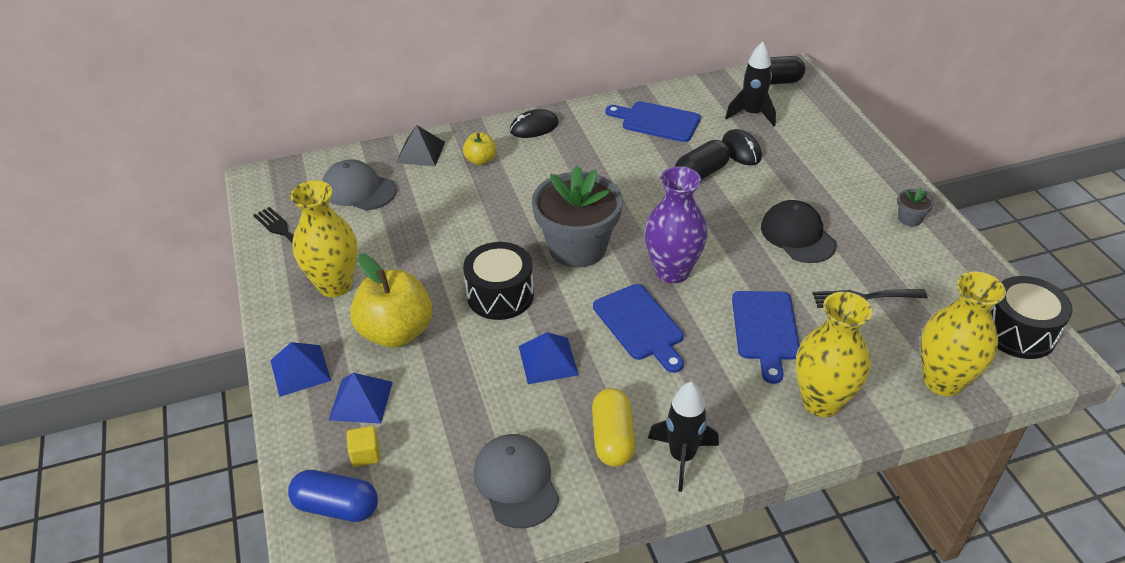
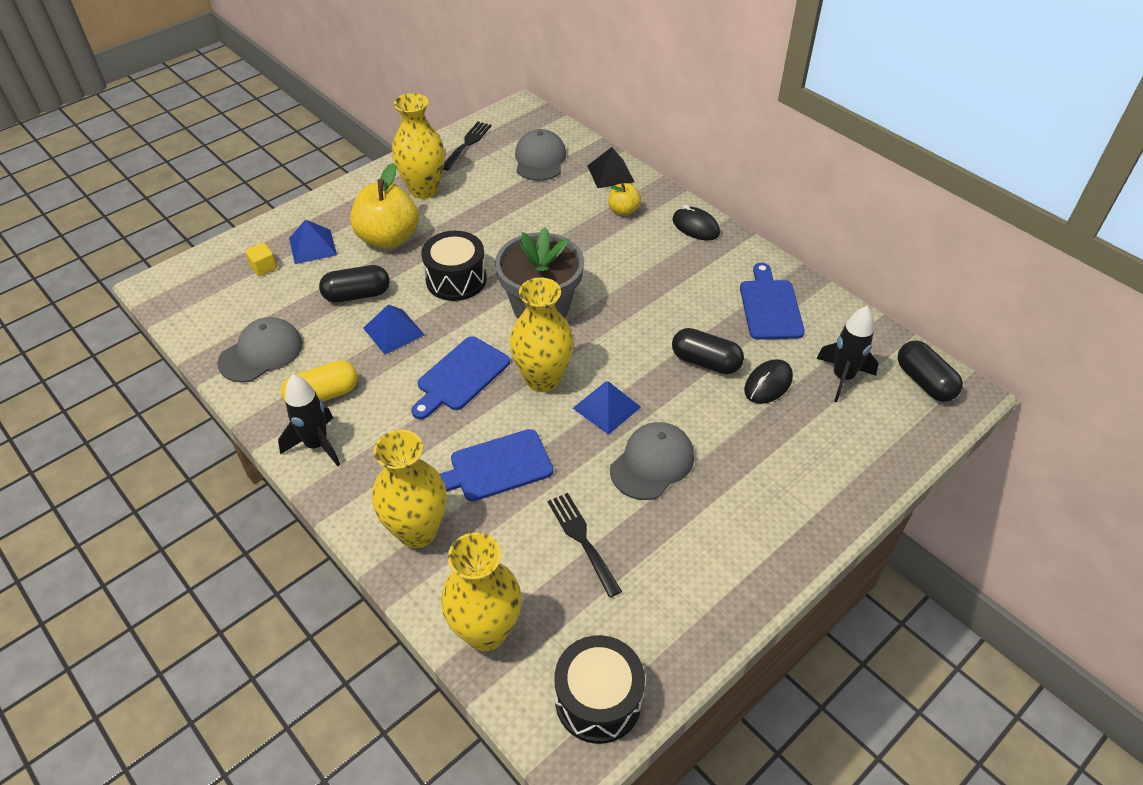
camera: 65 degrees right, 5 degrees up
(300, 370) = (330, 207): blue pyramid -> blue pyramid (606, 407)
(336, 507) = (214, 271): blue capsule -> none
(472, 378) = (357, 295): none -> black capsule
(672, 271) = (543, 379): purple vase -> yellow vase
(797, 235) = (652, 463): black cap -> grey cap
(909, 218) = (744, 561): grey flower pot -> none

